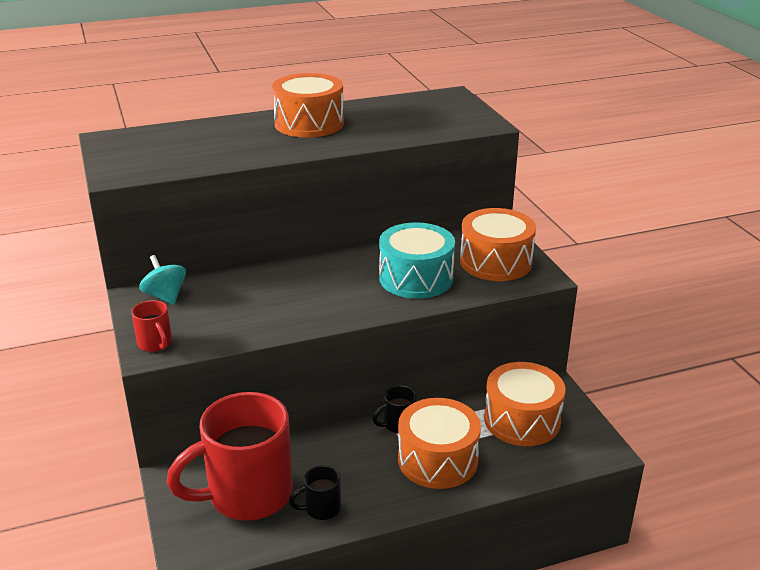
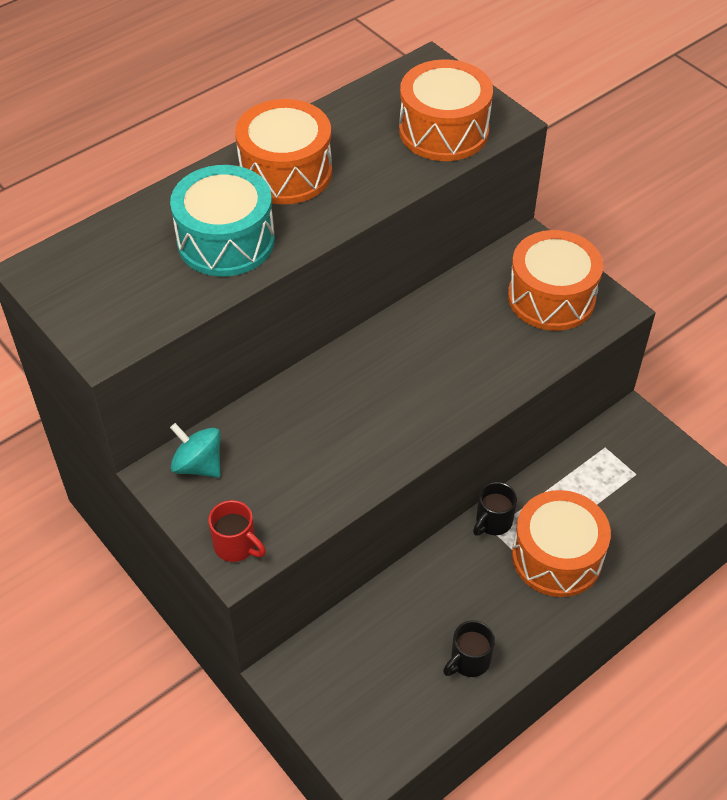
camera: 20 degrees left, 20 degrees up
(247, 495) = (381, 669): red mug -> none
(416, 278) = (476, 350): turquoise drum -> turquoise drum (226, 241)
(522, 420) = (618, 475): orange drum -> orange drum (443, 131)

